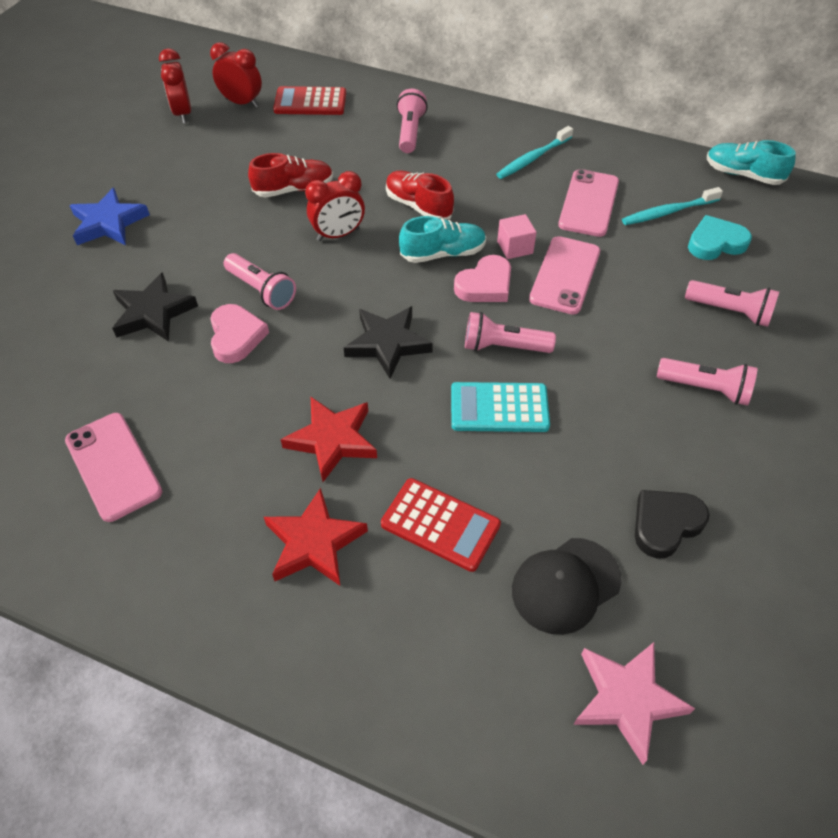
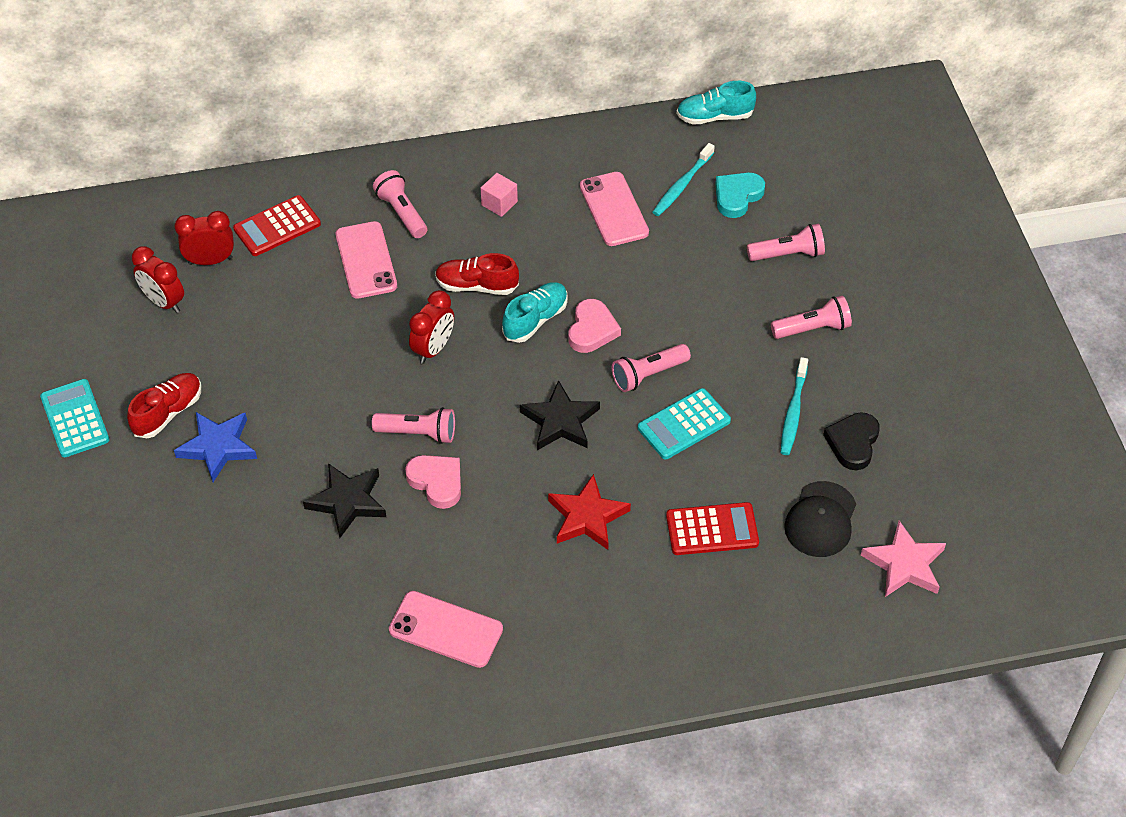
camera: 35 degrees left, 0 degrees up
(42, 157) = (75, 419): none -> turquoise calculator
(294, 189) = (353, 326): red shoe -> red shoe (168, 412)
(314, 543) = (639, 592): red star -> none
(515, 247) = (588, 283): pink cube -> pink cube (499, 203)
(533, 158) = (533, 187): turquoise toothbrush -> turquoise toothbrush (793, 412)
(565, 275) = (646, 288): pink phone -> pink phone (366, 260)

